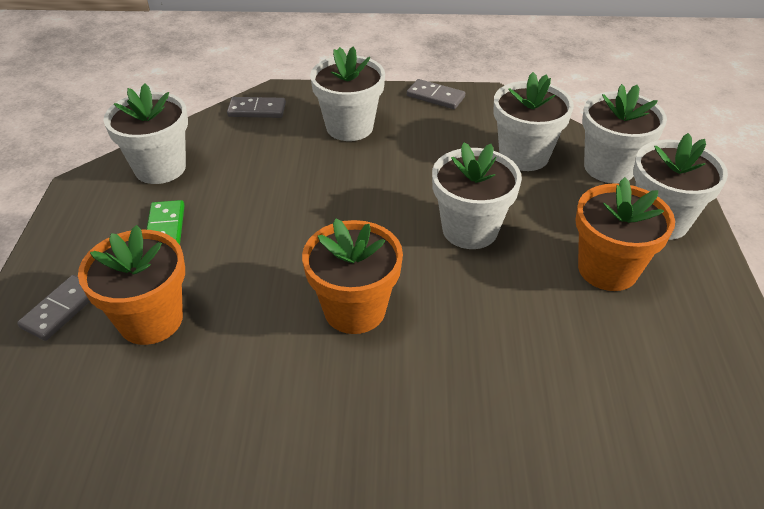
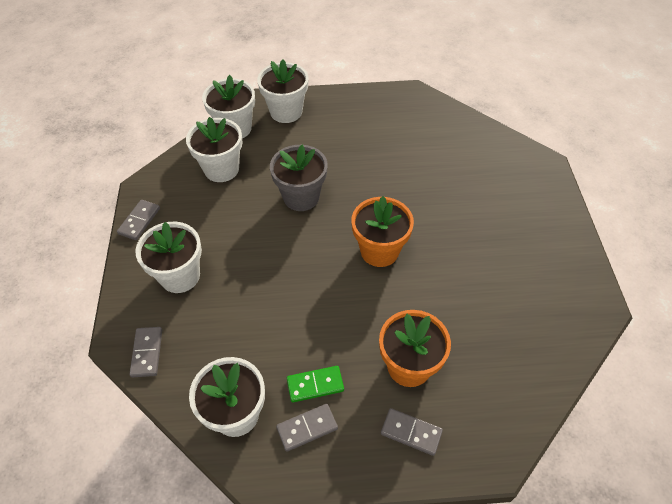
camera: 95 degrees left, 10 degrees up
(116, 219) = (307, 428): none -> grey domino
(470, 230) = (301, 197): white flower pot -> grey flower pot
(607, 269) = (329, 137): orange flower pot -> none

